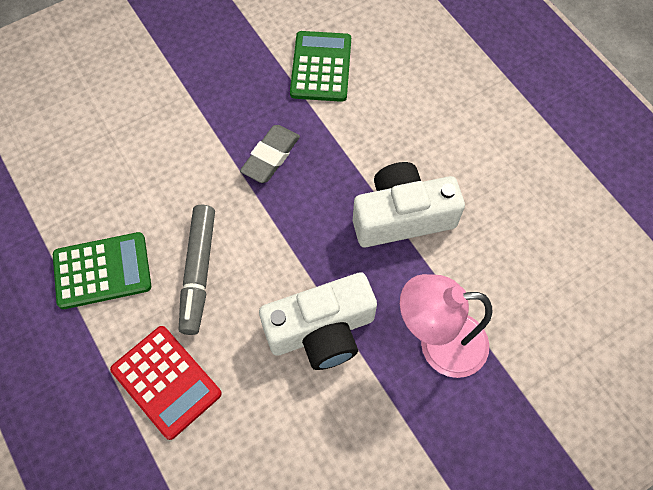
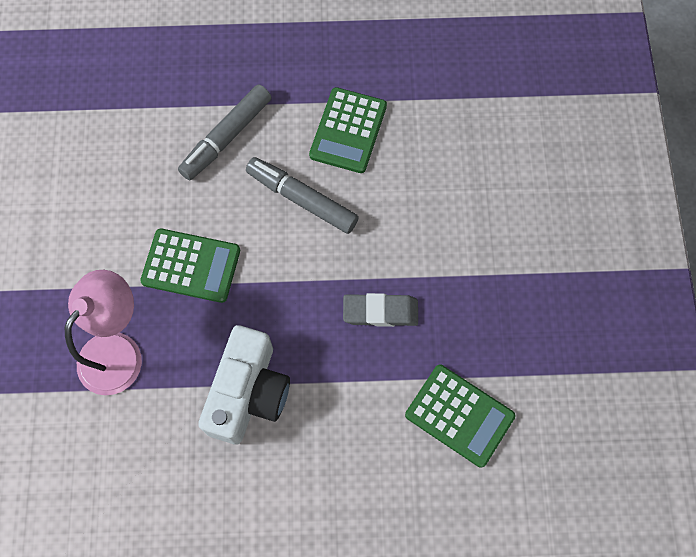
camera: 120 degrees right, 5 degrees up
(166, 382) = (226, 137): red calculator -> grey marker
(271, 156) = (380, 312): grey eraser -> grey eraser turned 60 degrees counterclockwise
(321, 331) = (191, 266): white camera -> green calculator

